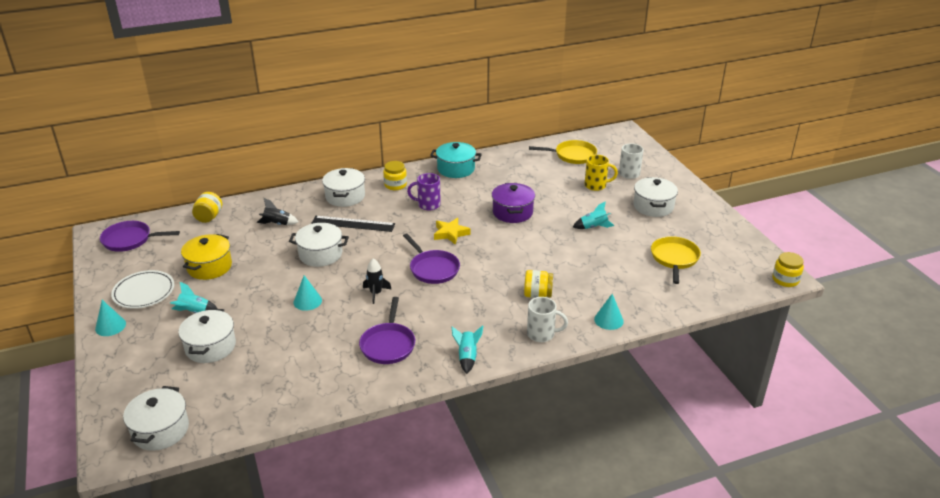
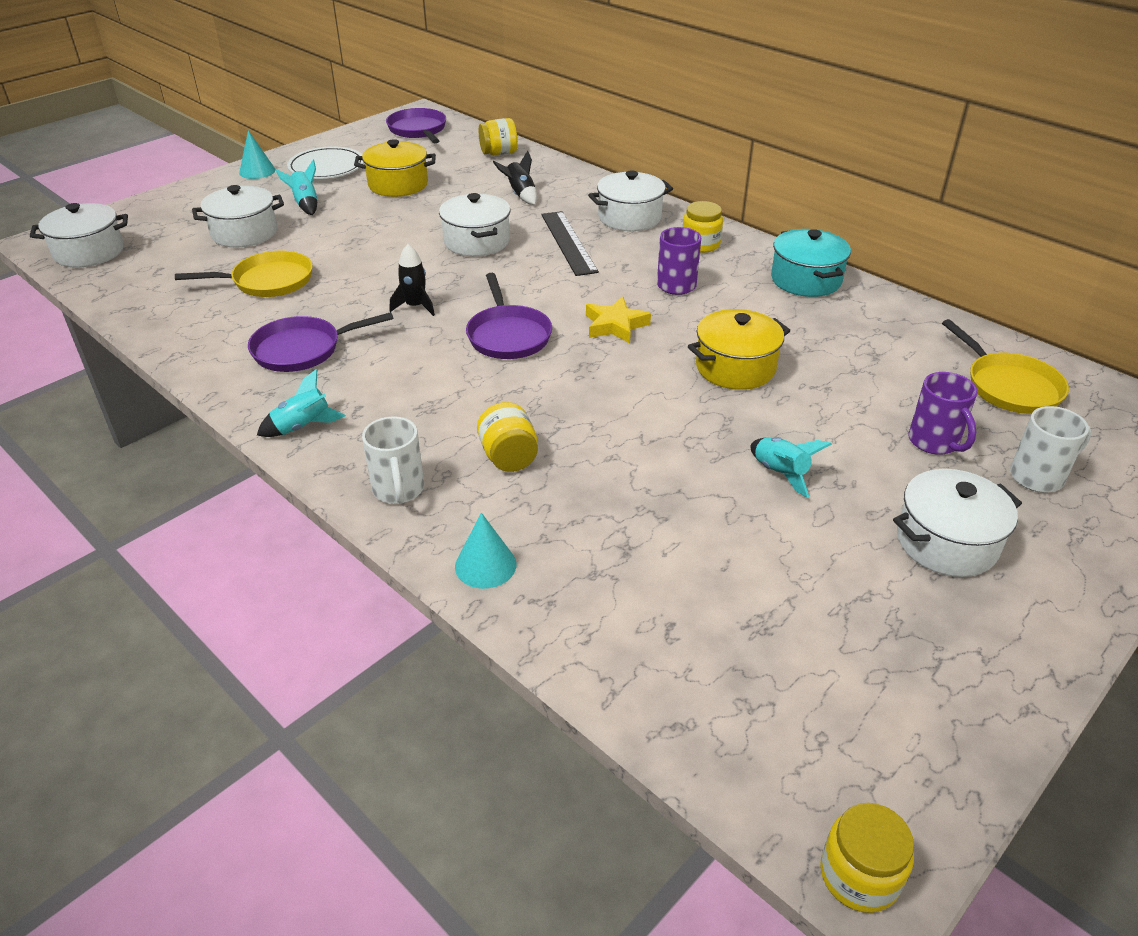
camera: 65 degrees right, 5 degrees up
(307, 301) = (367, 264): turquoise cone -> none
(433, 269) = (508, 335): purple pan -> purple pan turned 45 degrees counterclockwise
(512, 212) = (735, 368): purple pot -> yellow pot
(596, 185) = (934, 442): yellow mug -> purple mug
(674, 259) = (771, 621): yellow pan -> yellow pan (268, 281)

